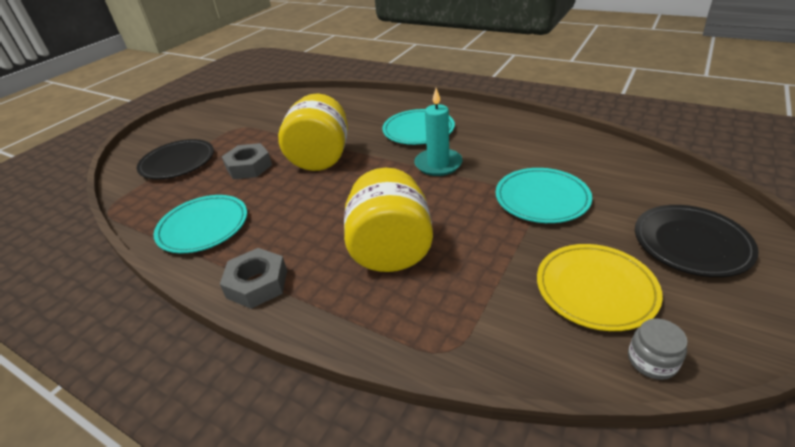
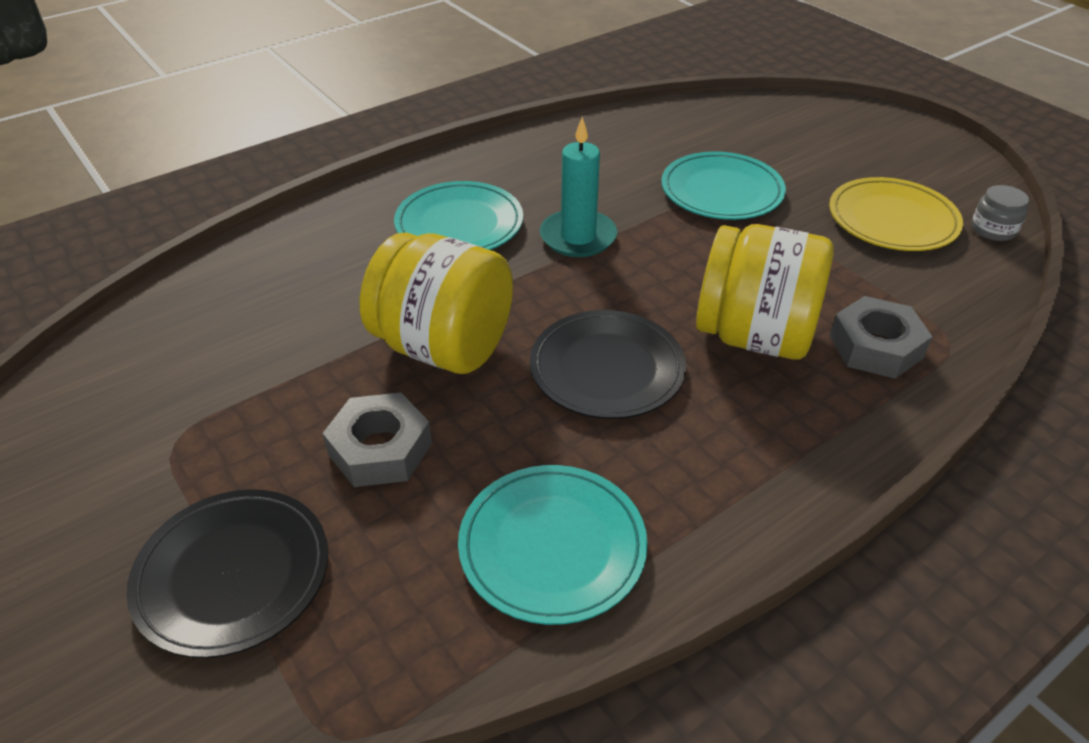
camera: 70 degrees left, 5 degrees up
(257, 284) = (761, 489): grey nut -> grey nut (875, 346)
(691, 243) = (851, 145): black plate -> black plate (607, 369)

